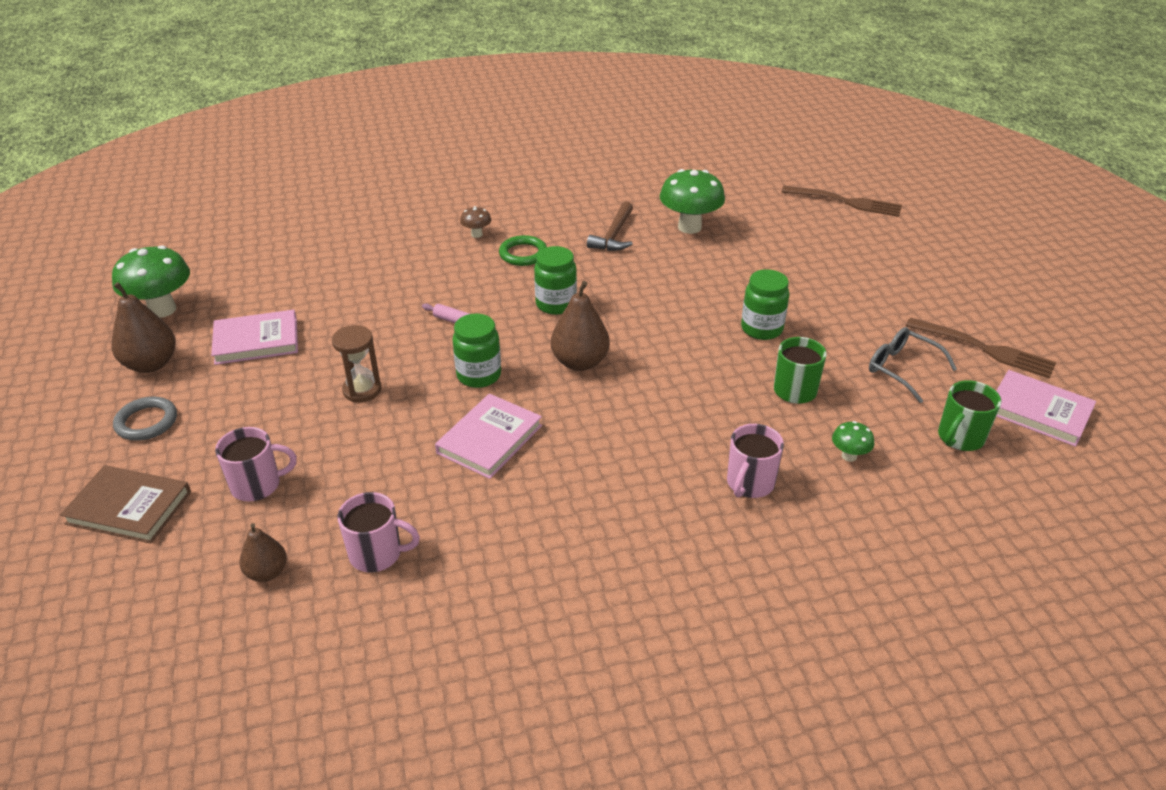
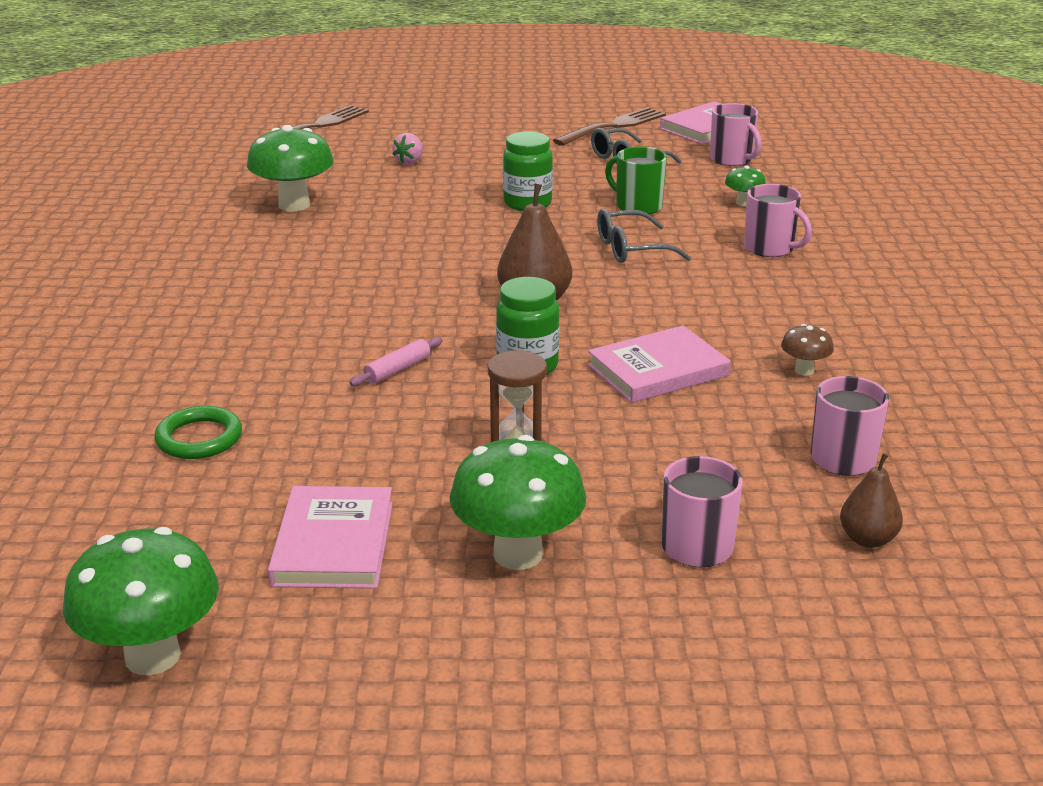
camera: 75 degrees left, 10 degrees down
(129, 508) = (718, 670): brown book -> none
(146, 422) = (505, 661): grey ring -> none
(151, 364) = (332, 663): brown pear -> none
(247, 410) = (518, 554): none -> green mushroom
(476, 234) = (178, 336): brown mushroom -> brown mushroom (804, 370)
(490, 439) = (657, 370): pink book -> pink book turned 75 degrees counterclockwise
(523, 254) = (263, 309): green ring -> green ring (199, 438)
(556, 304) = (403, 301): green jar -> none
(614, 235) = (271, 248): brown hammer -> none
(701, 398) = (631, 249): none -> grey glasses
(806, 257) = (410, 162): none -> pink strawberry
(960, 438) = (732, 160): green mug -> pink mug

